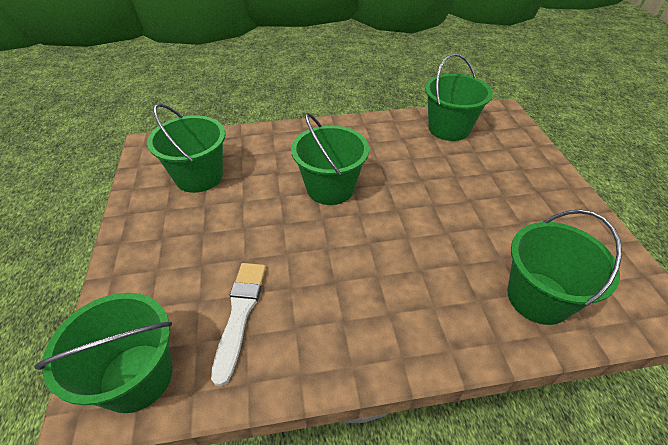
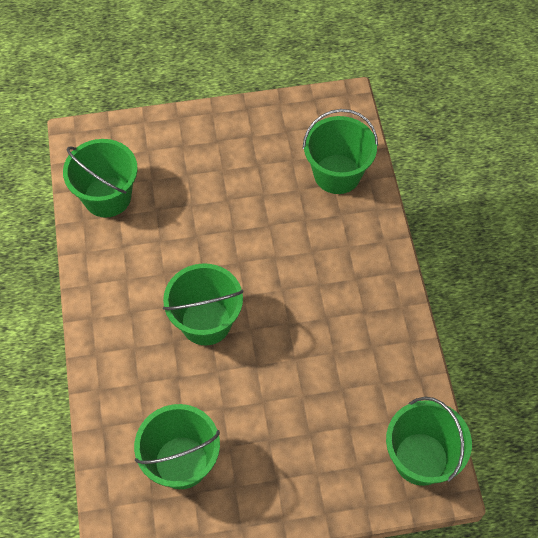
camera: 90 degrees left, 15 degrees up
(240, 314) = (361, 390): white brush -> none

